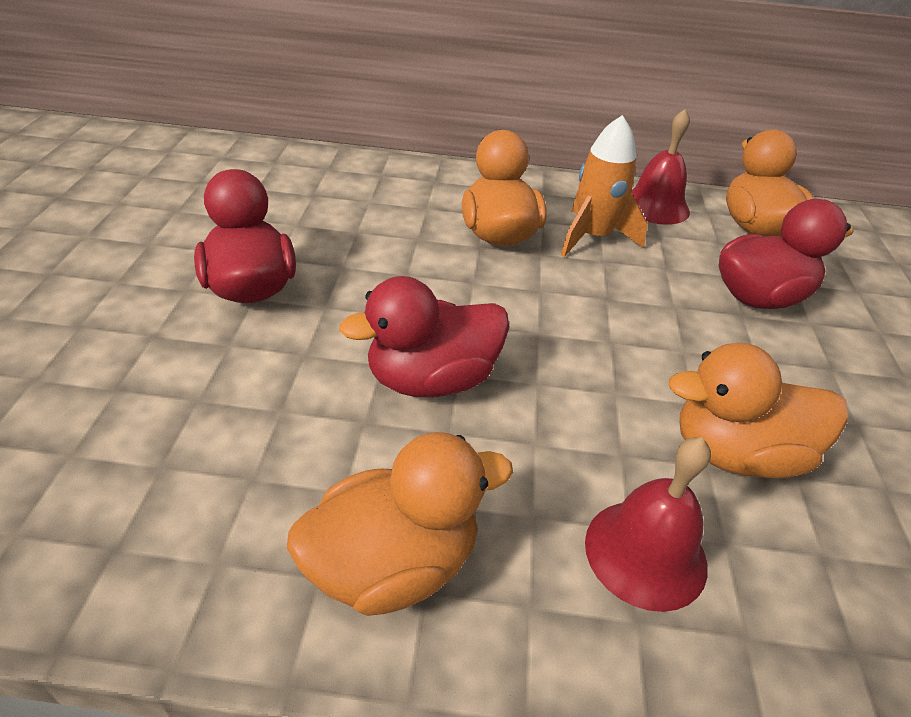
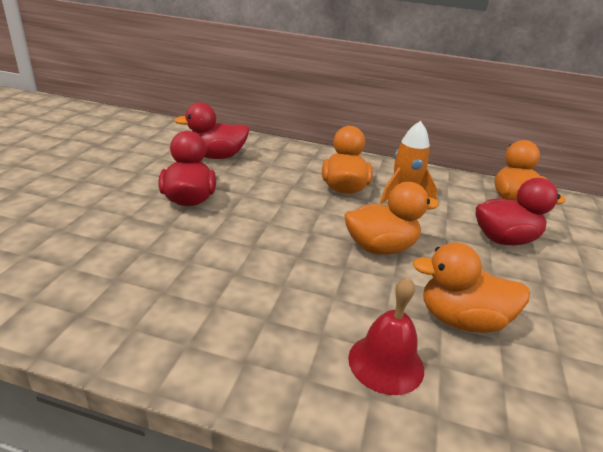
camera: 10 degrees right, 10 degrees down
(393, 564) = (231, 345): orange duck -> orange duck (380, 247)
(431, 379) = (280, 257): red duck -> red duck (216, 156)
(655, 206) = (449, 183): red bell -> none

